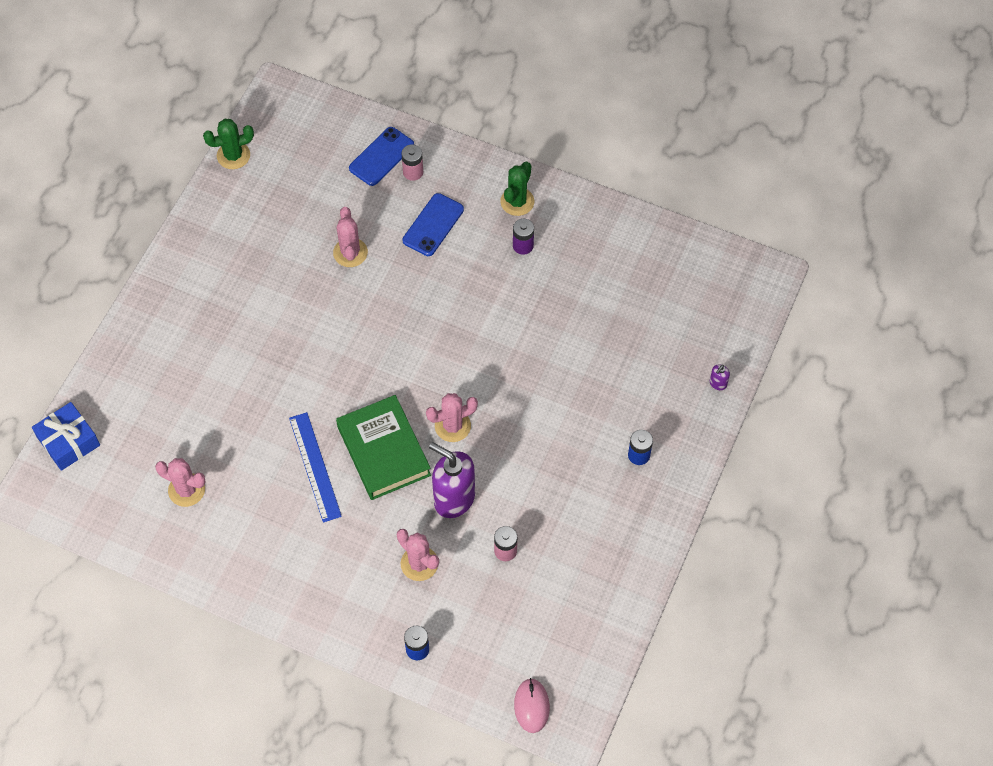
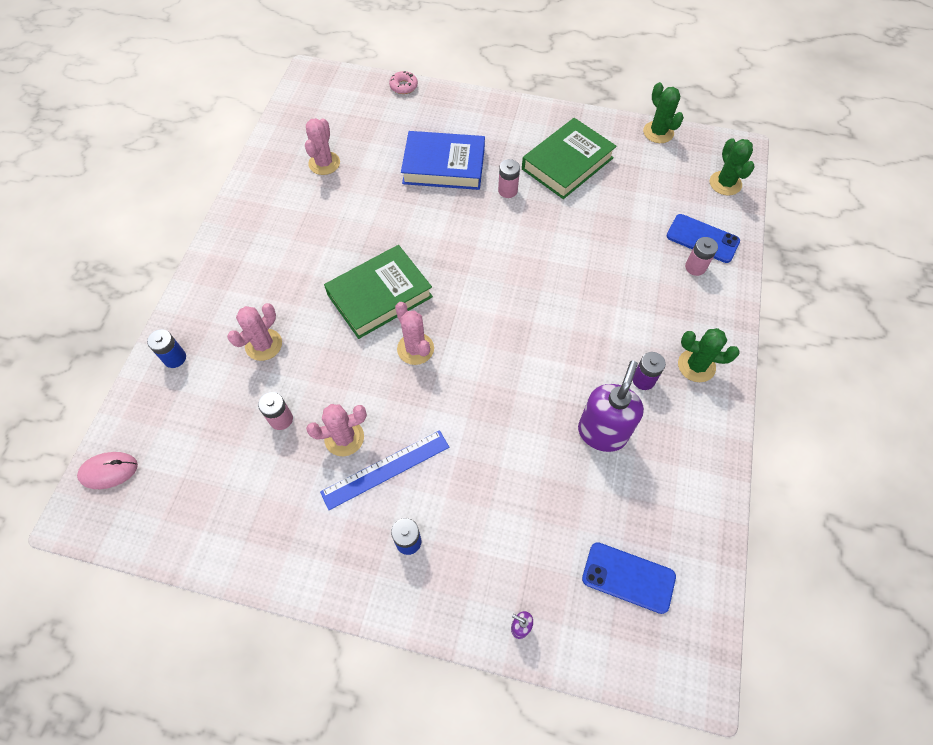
camera: 80 degrees right, 0 degrees up
(68, 441) = (359, 86): blue gift -> none
(84, 392) = (403, 86): none -> pink donut
(224, 368) = (444, 165): none -> blue book
(253, 249) = (567, 163): none -> green book
(276, 312) = (507, 190): none -> pink battery
(315, 466) = (356, 246): blue ruler -> blue ruler (385, 469)
(318, 117) = (725, 183): none -> green cactus
(350, 252) = (586, 233): pink cactus -> pink cactus (344, 438)
(433, 225) = (640, 294): blue phone -> blue phone (628, 577)
(454, 498) = (335, 363): purple soap dispenser -> purple soap dispenser (602, 432)

